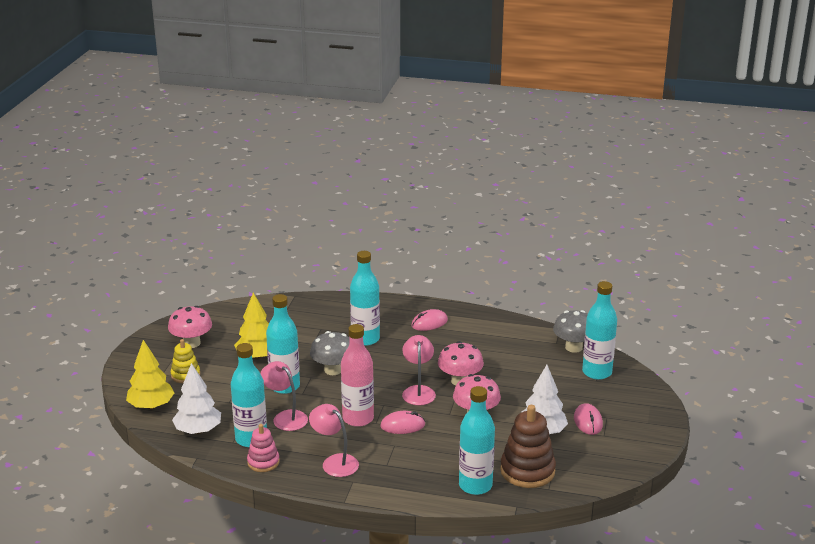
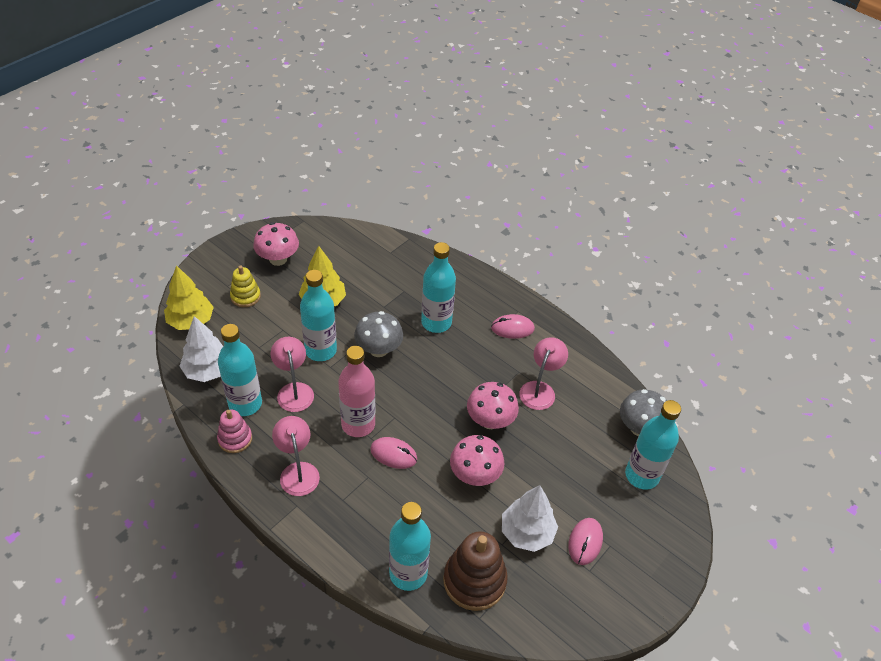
camera: 25 degrees right, 20 degrees up
(418, 391) = (440, 415): pink lamp -> pink lamp (540, 389)

